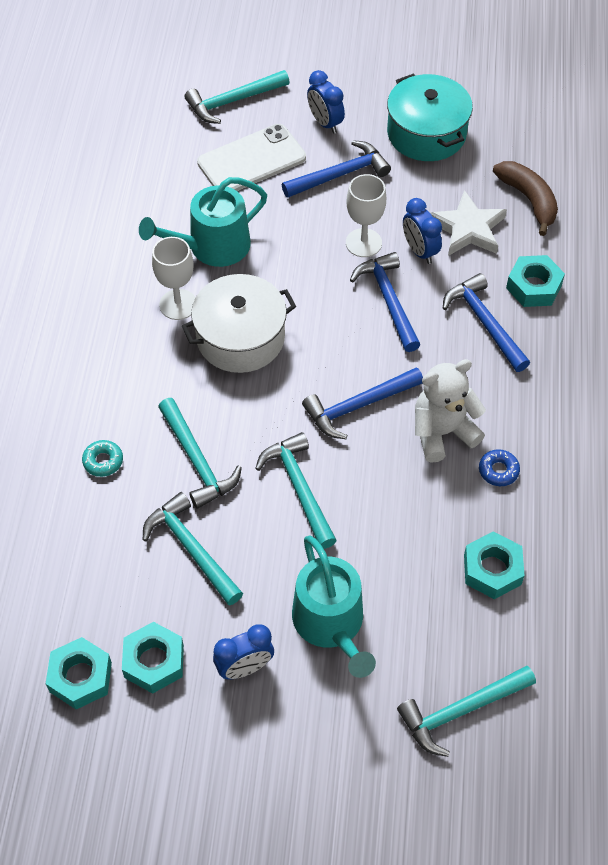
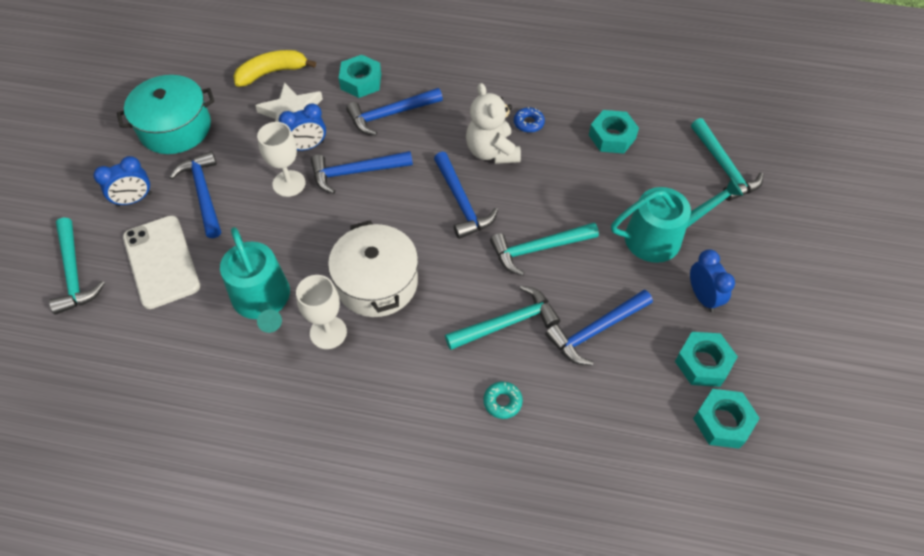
camera: 85 degrees left, 0 degrees up
(191, 548) = (595, 331): turquoise hammer -> blue hammer
(528, 200) = (272, 73): brown banana -> yellow banana

